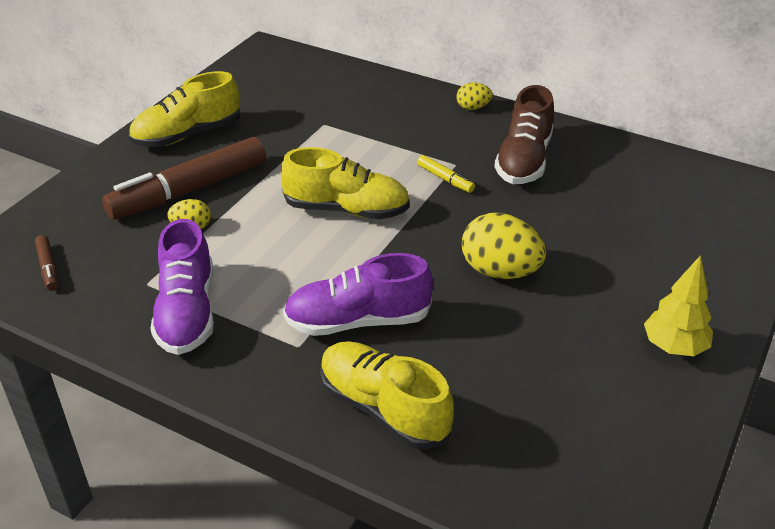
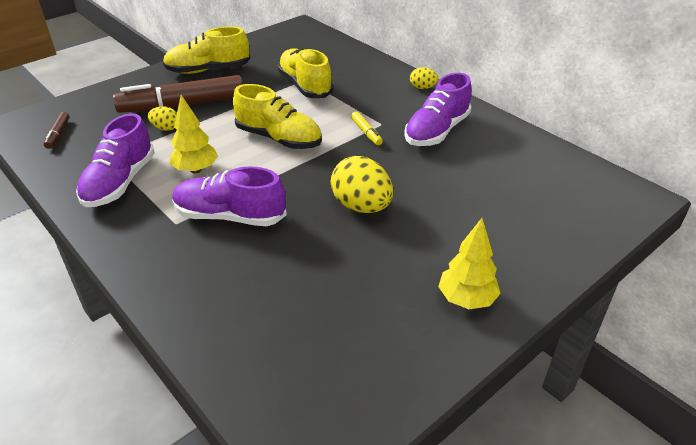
camera: 20 degrees right, 0 degrees up
(273, 273) = (196, 170): none -> yellow tree
(383, 409) = (202, 284): yellow shoe -> yellow shoe (305, 86)
(524, 160) = (437, 131): brown shoe -> purple shoe

